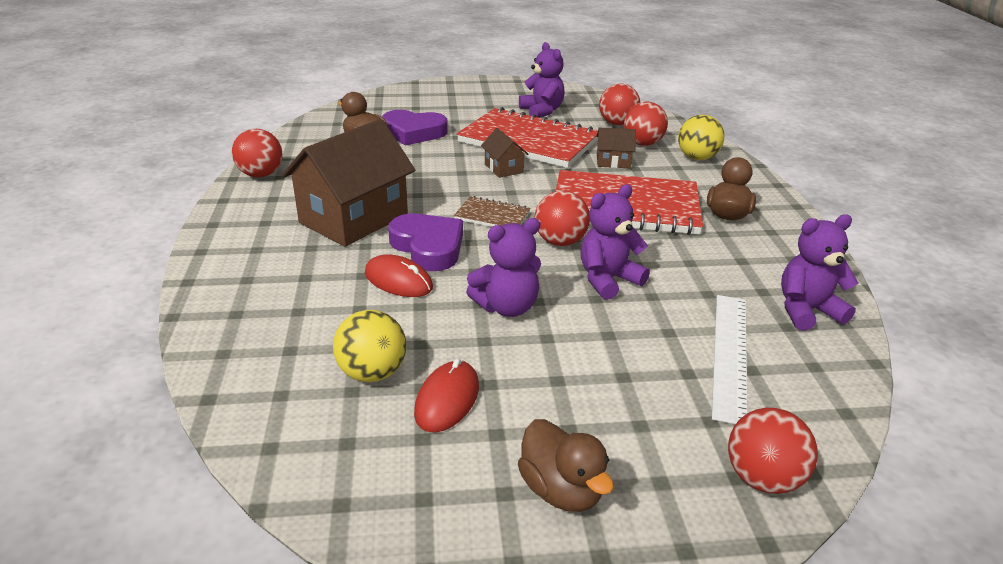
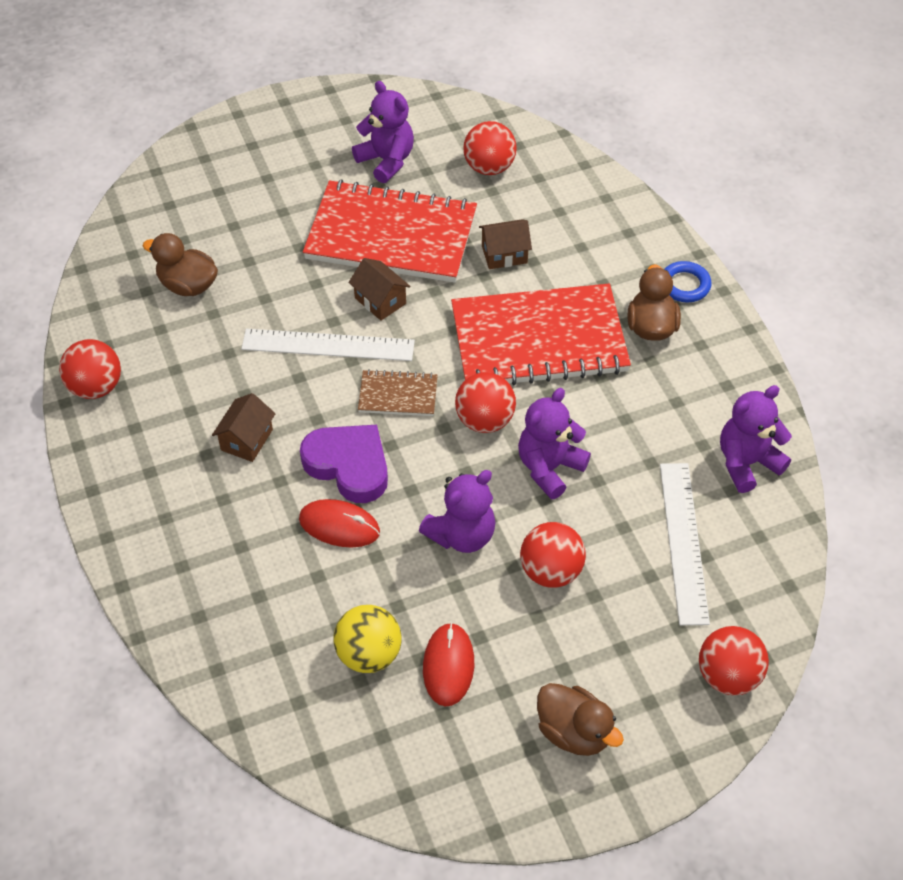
camera: 15 degrees left, 20 degrees up
(354, 219) = (247, 440): brown house -> brown house, size x0.45
(413, 132) = (241, 251): purple heart -> none
(450, 182) = (328, 345): none -> white ruler
(642, 143) = (530, 206): red ball -> red ball (551, 571)
(697, 158) = (600, 221): yellow ball -> none
(762, 198) = (684, 285): none -> blue ring

